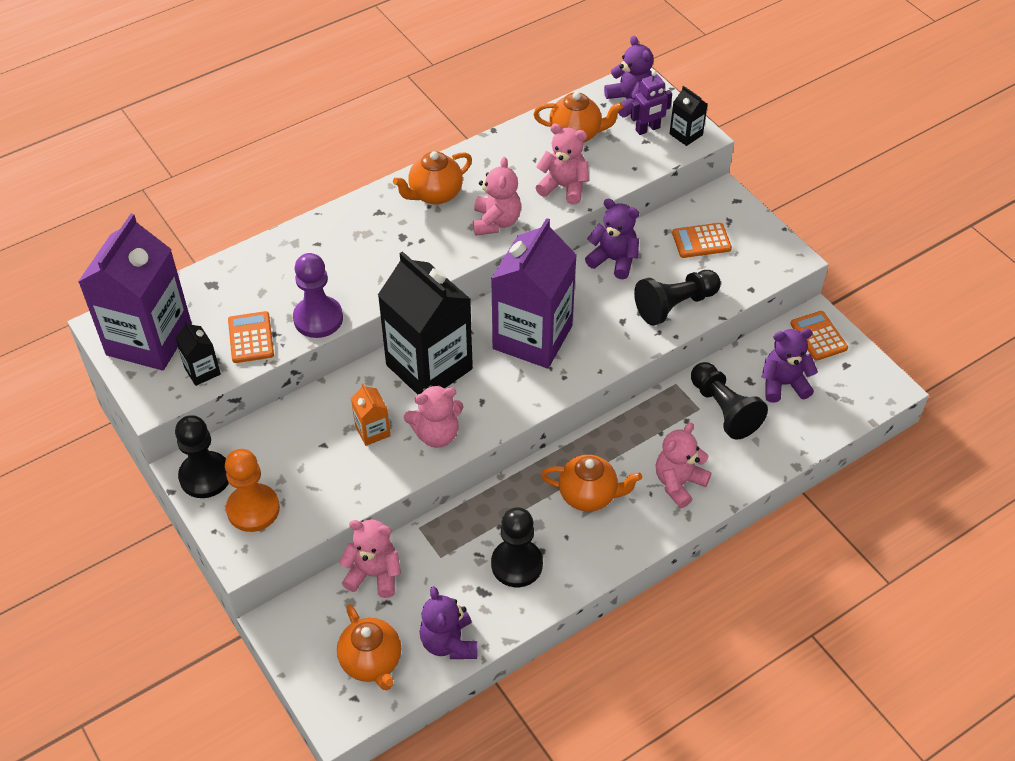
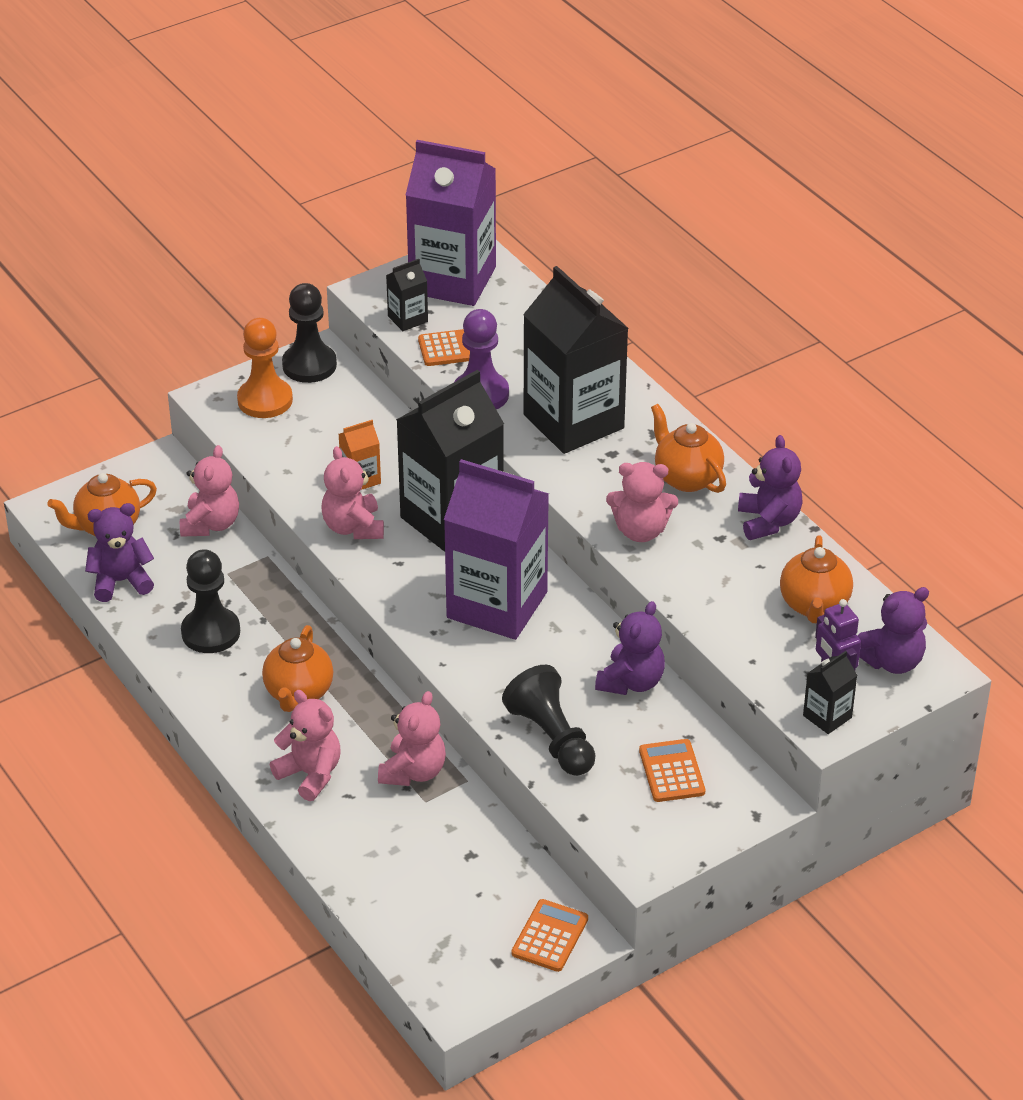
camera: 90 degrees right, 10 degrees down
(360, 259) = (573, 421): none -> black carton
(564, 187) = (709, 592): pink teddy bear -> pink teddy bear (413, 772)
(724, 409) = (423, 825): black pawn -> none
(783, 384) = (464, 889): purple teddy bear -> purple teddy bear (768, 521)
(818, 336) = (550, 936): orange calculator -> orange calculator turned 45 degrees counterclockwise

